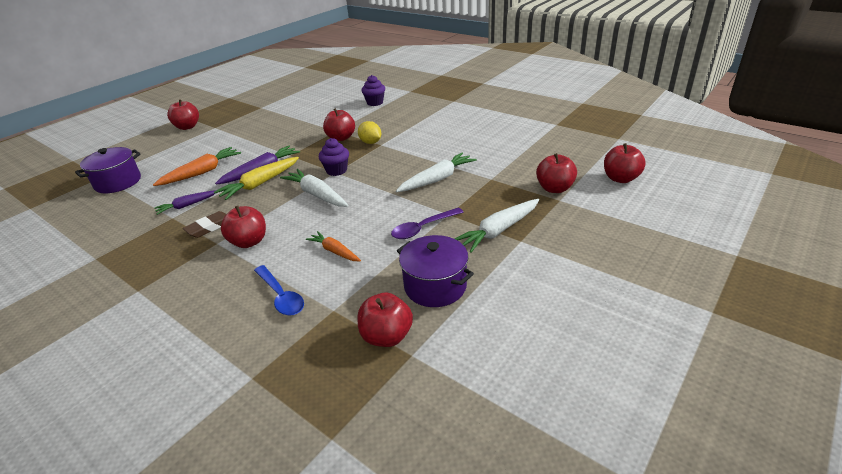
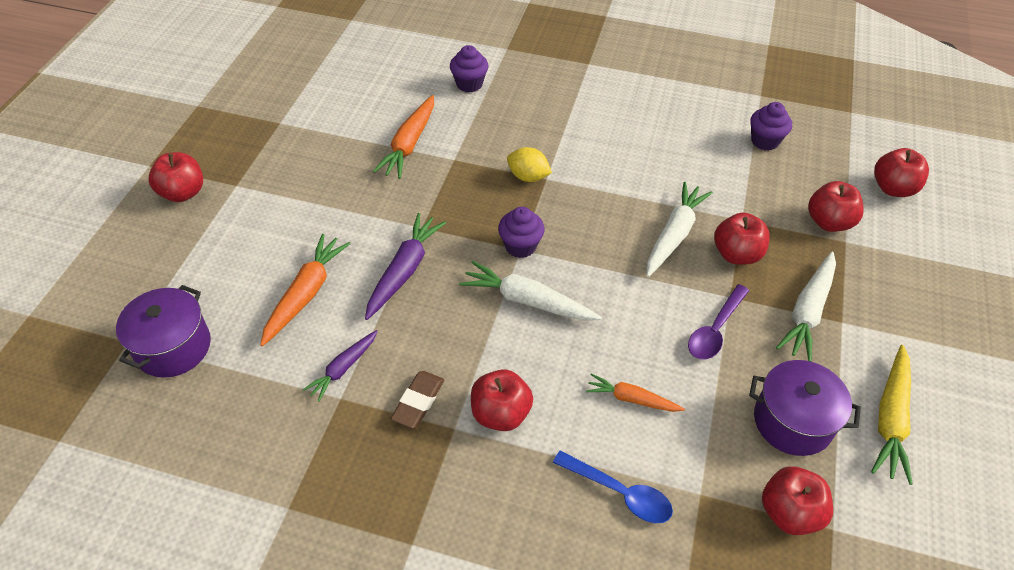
camera: 25 degrees left, 15 degrees up
(260, 183) = (424, 297): yellow carrot -> yellow carrot (890, 418)
(318, 122) = (409, 144): none -> orange carrot
(341, 138) = (475, 174): red apple -> red apple (736, 254)
(540, 145) = (765, 141): none -> purple cupcake

